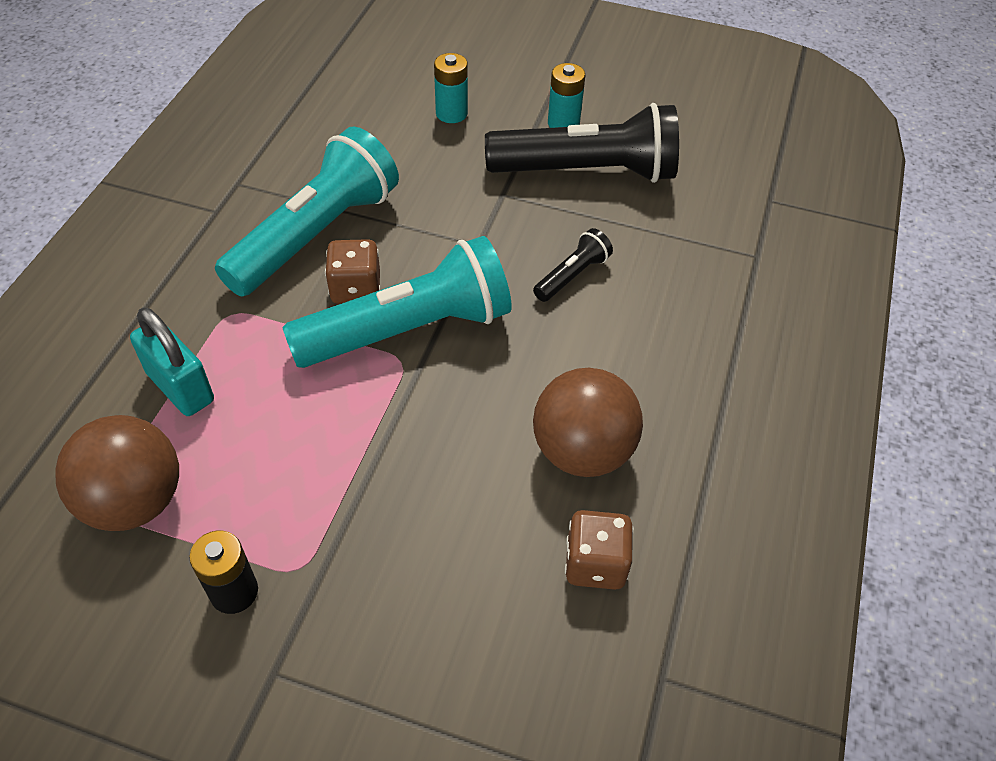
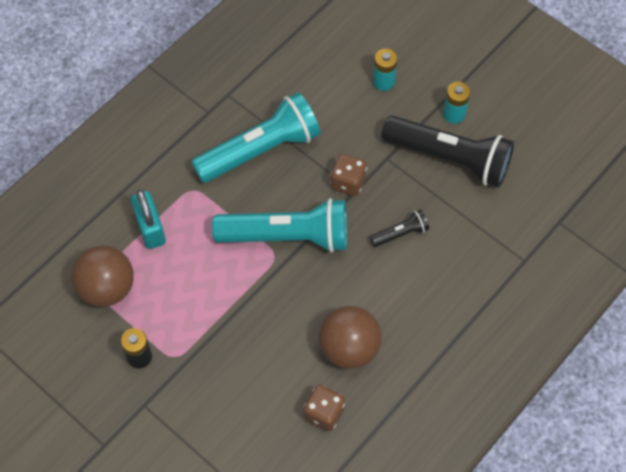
camera: 25 degrees right, 10 degrees up
(355, 289) = (268, 197): brown dice -> brown dice (348, 182)

